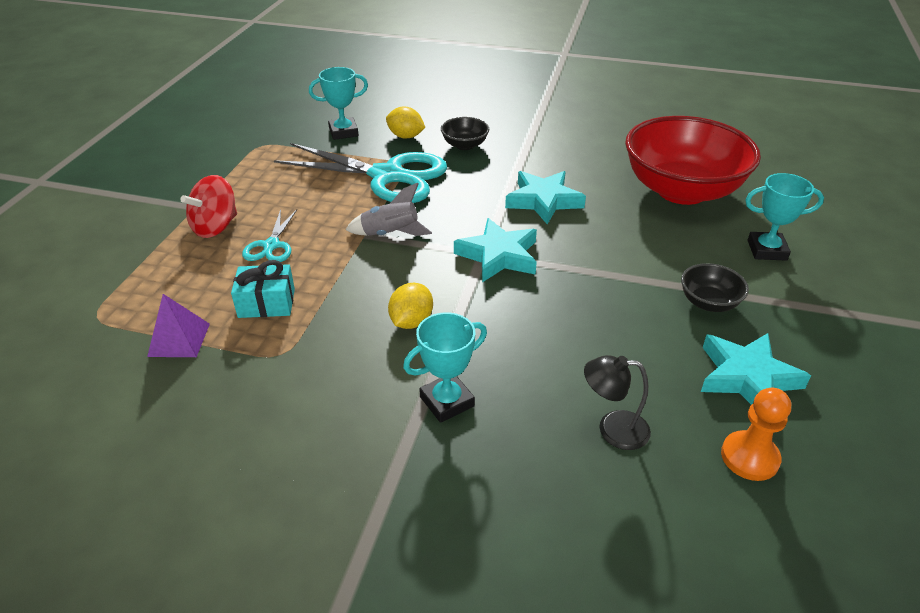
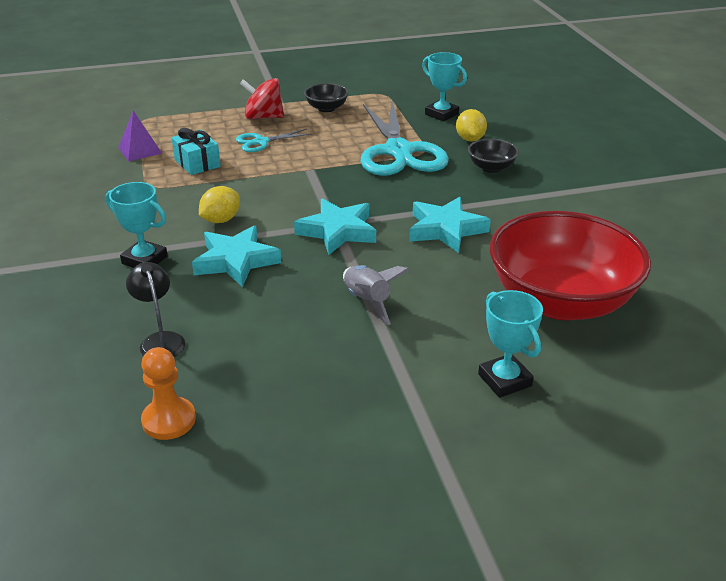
camera: 60 degrees right, 5 degrees down
(390, 234) = (320, 178): grey rocket -> grey rocket (367, 301)
(411, 321) = (221, 220): yellow lemon -> yellow lemon turned 45 degrees counterclockwise
(708, 302) = (371, 357): black bowl -> black bowl (326, 108)
(747, 377) = (275, 401): turquoise star -> turquoise star (236, 261)

